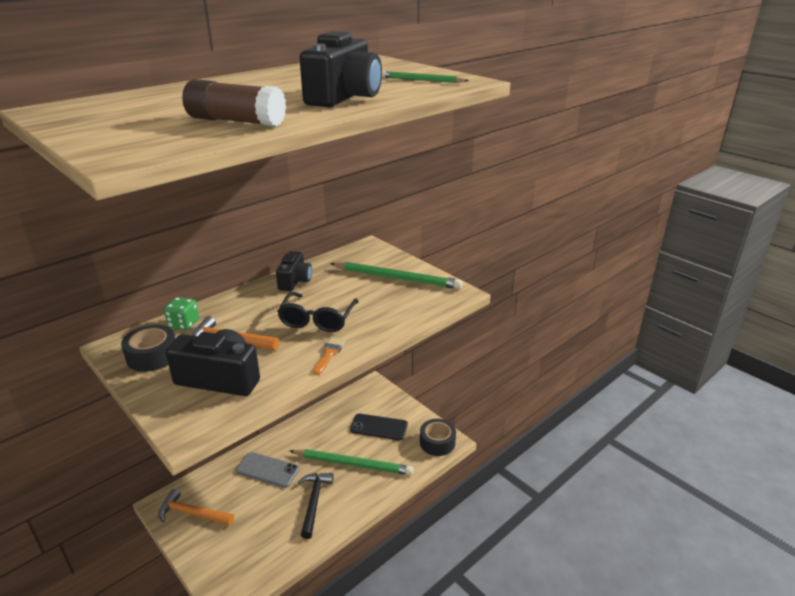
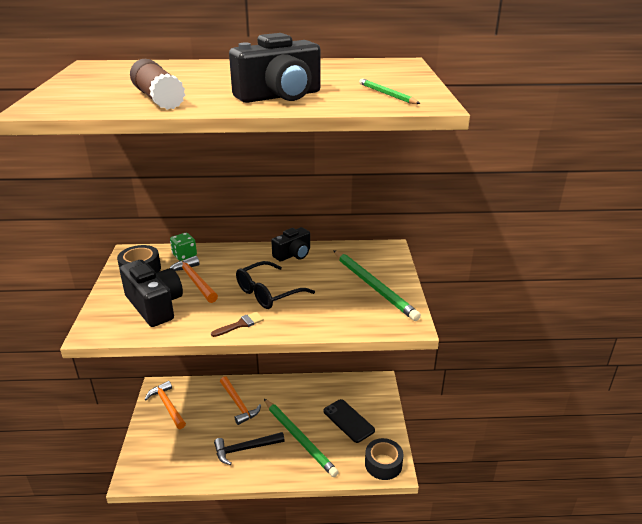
camera: 40 degrees right, 0 degrees up
(267, 470) = (238, 404): grey phone -> orange hammer
(314, 501) = (245, 449): black hammer -> black hammer turned 150 degrees counterclockwise
(329, 354) = (240, 324): orange brush -> brown brush

